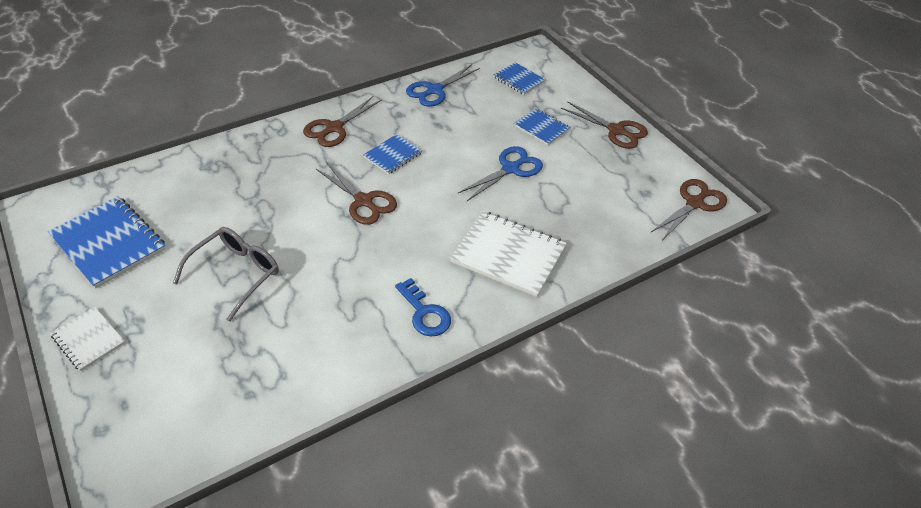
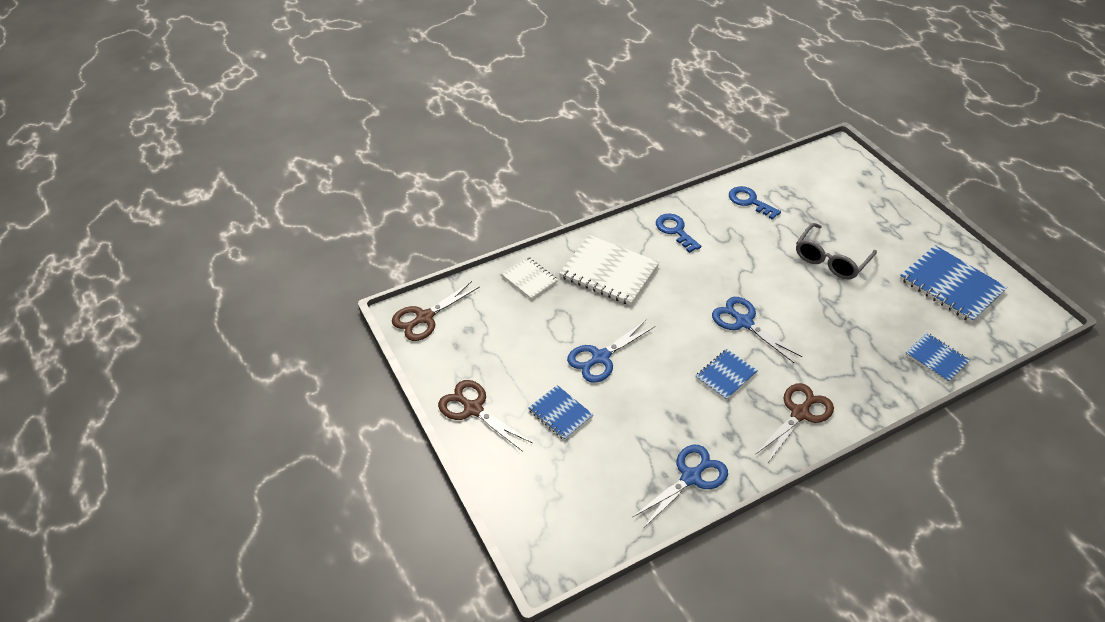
camera: 175 degrees left, 0 degrees up
(88, 340) = (911, 218): white notebook -> white notebook (529, 279)
(311, 364) = (750, 201): none -> blue key
(363, 201) = (744, 322): brown scissors -> blue scissors
(519, 80) = (579, 498): blue notebook -> blue notebook (936, 358)

